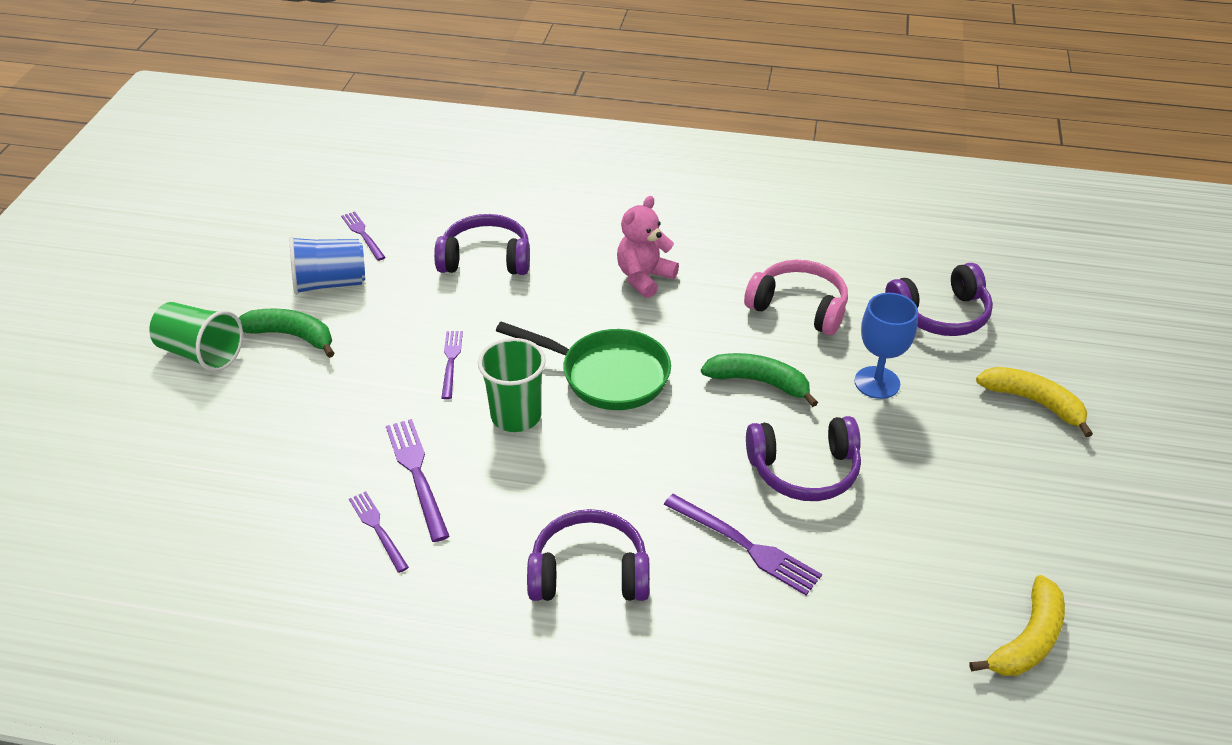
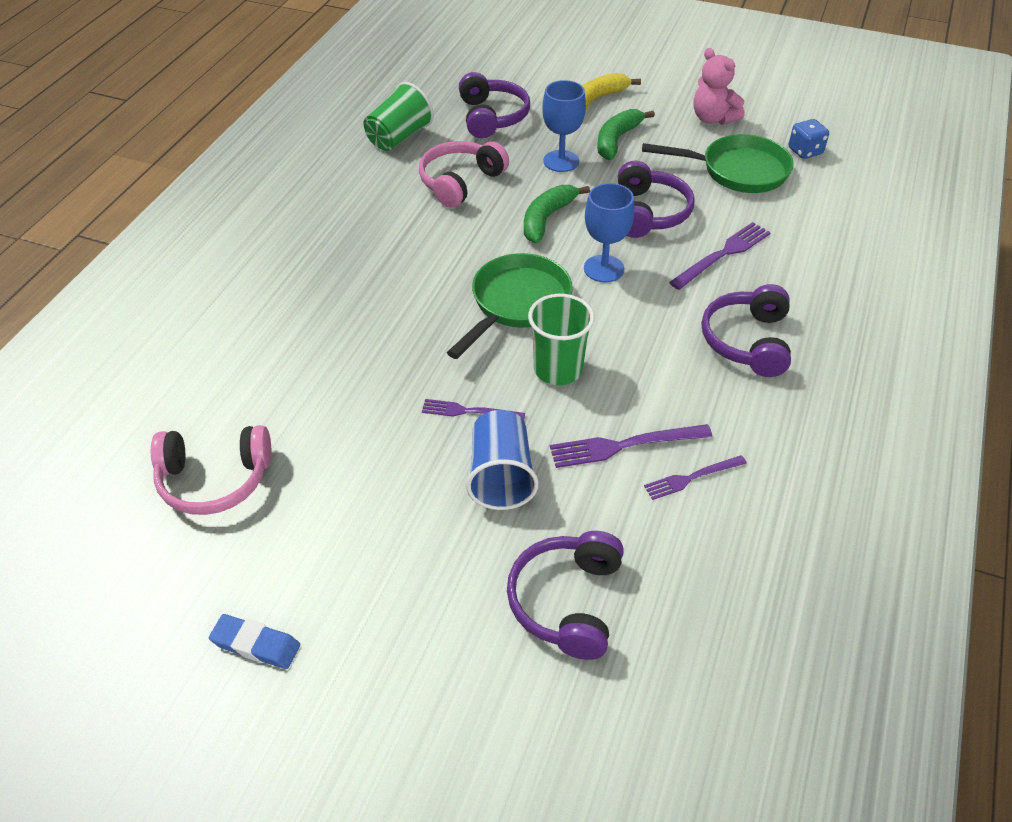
camera: 80 degrees left, 5 degrees up
(201, 353) = (390, 648): green cup -> green cup (399, 137)
(211, 287) = (256, 645): none -> blue eraser
(291, 336) = (385, 552): green banana -> green banana (617, 140)
(330, 283) = (299, 514): blue cup -> blue cup (500, 476)
(363, 235) = (214, 480): purple fork -> pink headphones
(486, 259) = (309, 373): purple headphones -> purple headphones (566, 601)
(644, 278) = (386, 264): pink teddy bear -> pink teddy bear (713, 118)
(684, 437) = (604, 269): none -> blue goblet
(937, 558) = (737, 171): none -> green pan
(1027, 640) = (805, 151): yellow banana -> blue dice

